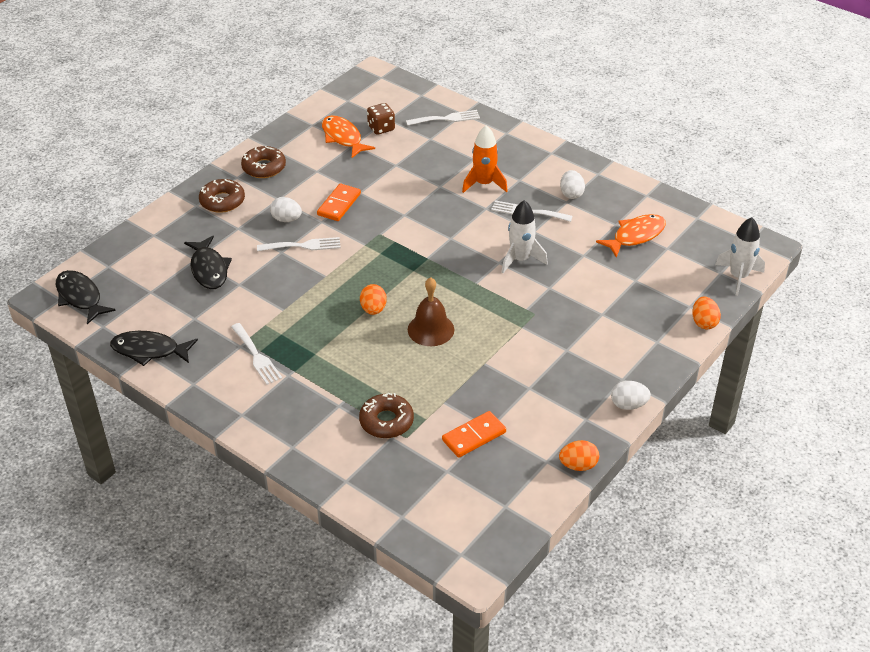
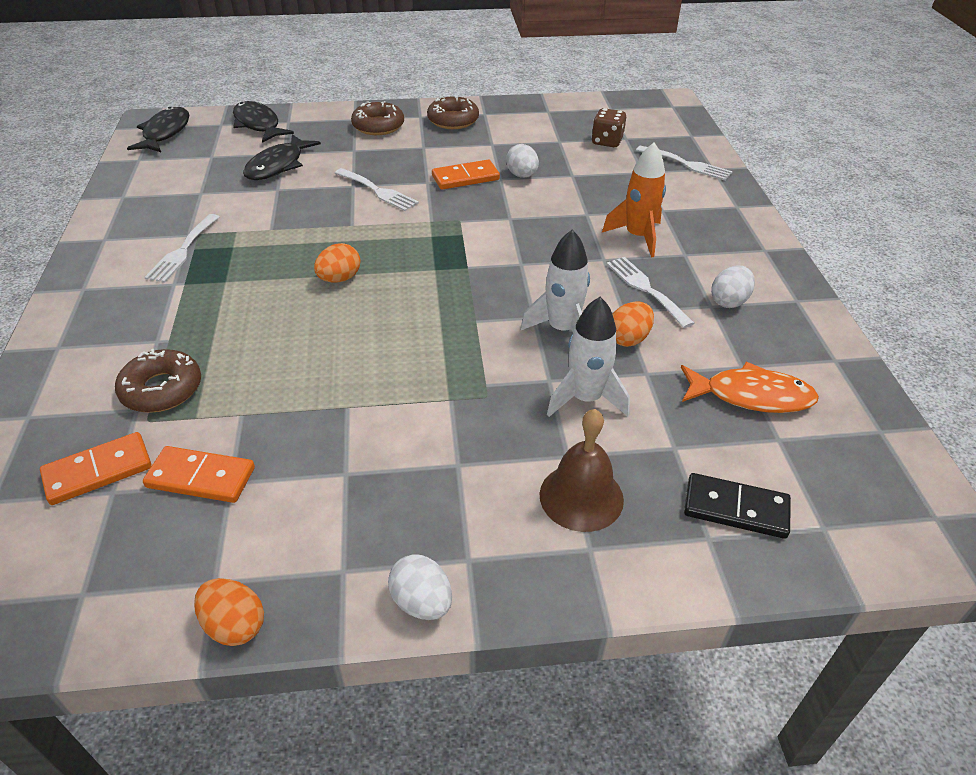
camera: 45 degrees right, 0 degrees up
(149, 350) = (129, 195): black fish -> black fish (258, 124)
(286, 219) = (402, 165): white egg -> white egg (522, 175)
(343, 137) = (559, 132): orange fish -> none
(425, 470) = (98, 471): none -> orange domino
(431, 329) = (356, 333): brown bell -> brown bell (581, 497)
(685, 288) = (736, 508): none -> black domino
(704, 322) = (699, 578): orange egg -> orange egg (628, 339)
(738, 277) = (848, 554): white rocket -> white rocket (585, 398)

